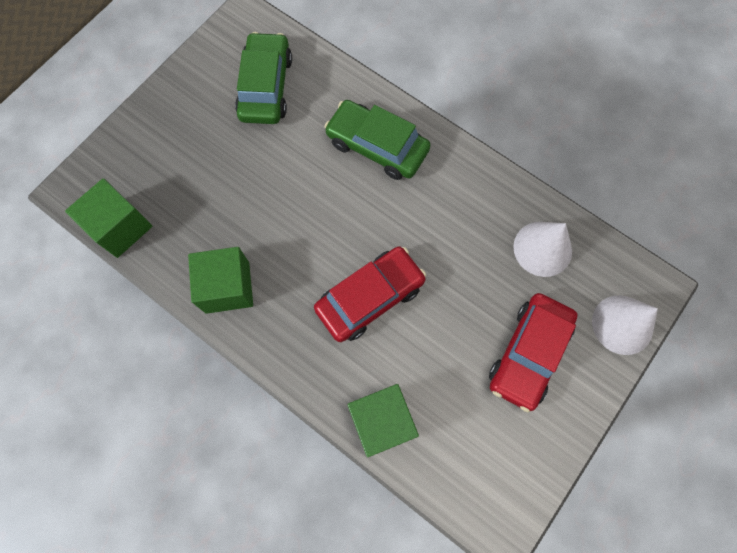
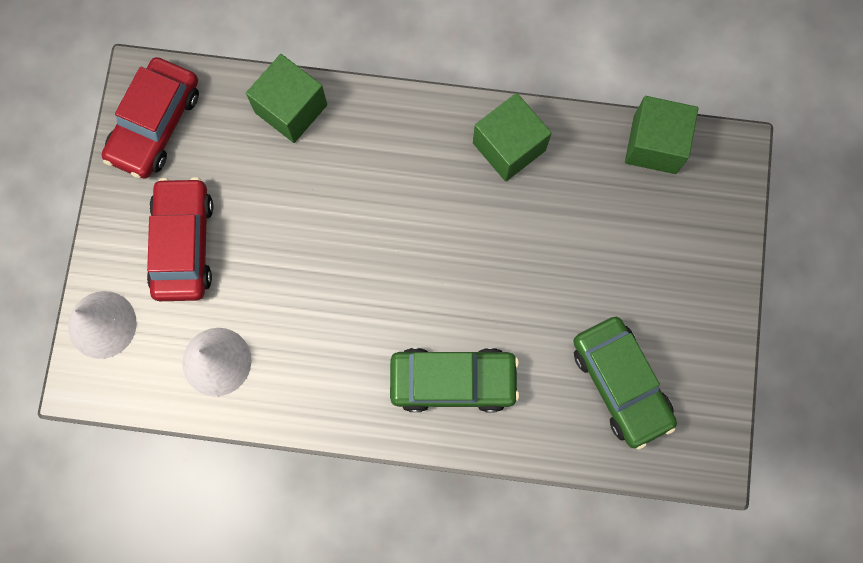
camera: 150 degrees right, 5 degrees up
(370, 297) = (365, 213): red car -> red car (155, 124)

